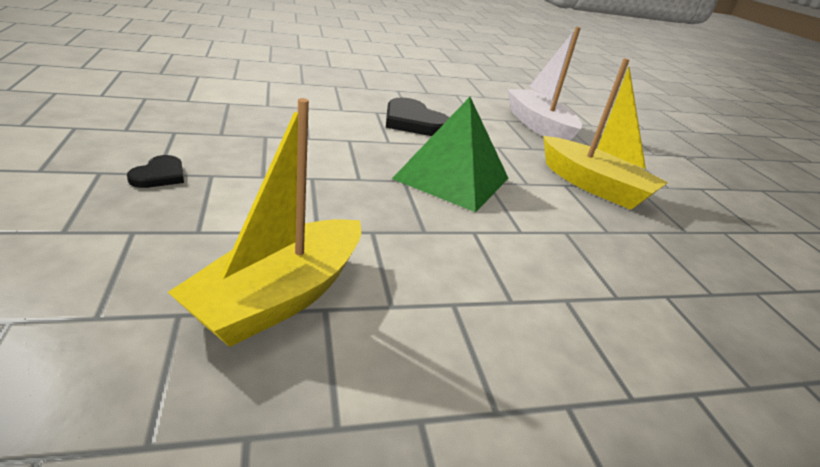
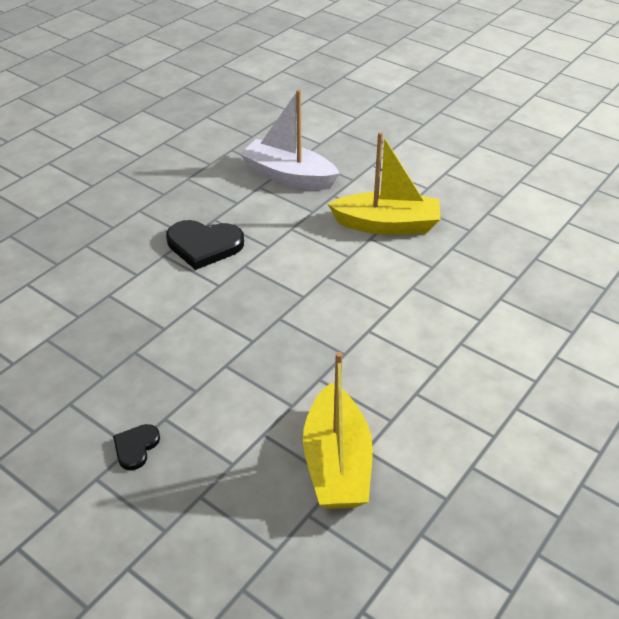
camera: 35 degrees left, 10 degrees up
(159, 175) = (136, 447): black heart -> black heart turned 135 degrees counterclockwise
(452, 178) = (303, 291): green pyramid -> none

